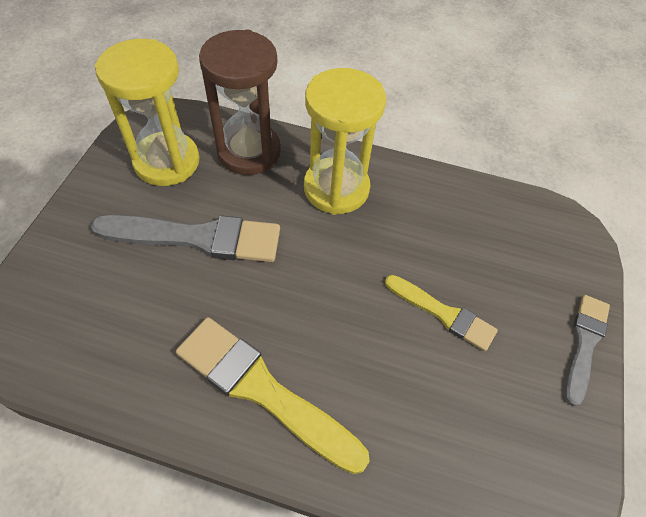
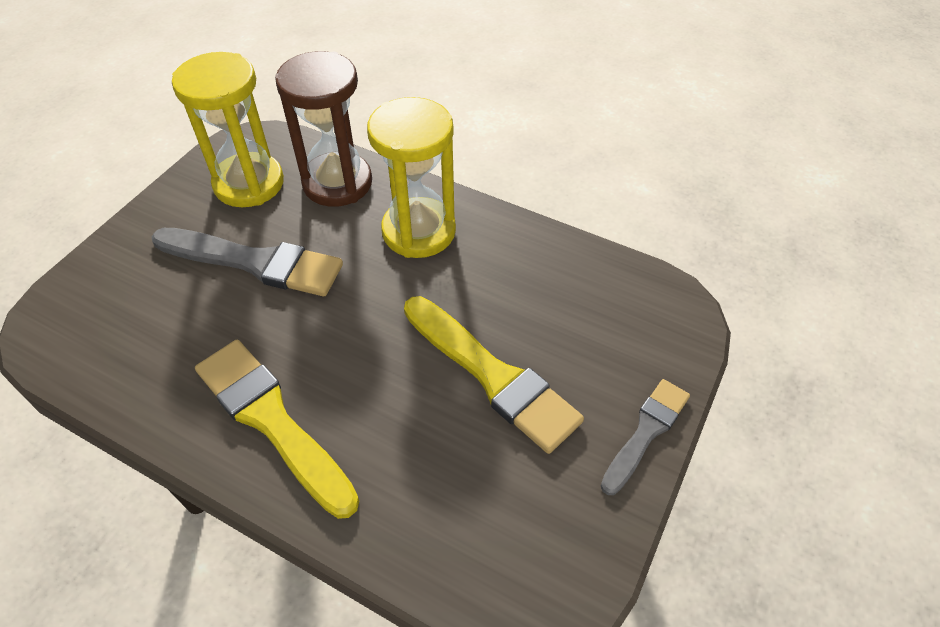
camera: 15 degrees right, 5 degrees down
(443, 313) = (492, 375): yellow brush -> yellow brush, size x1.66

